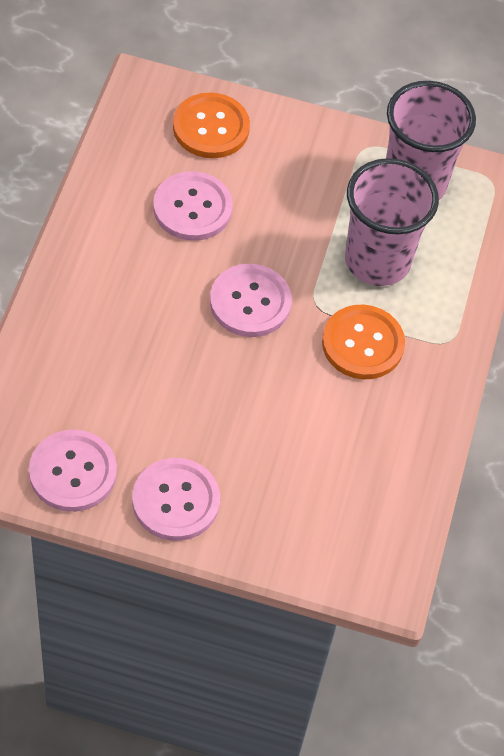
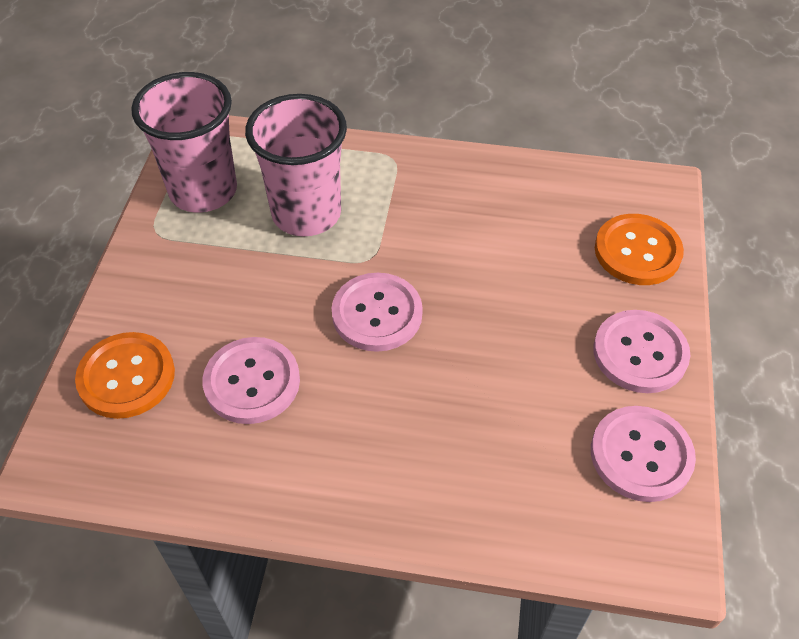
camera: 90 degrees left, 5 degrees down
(362, 344) = (410, 219): orange button -> orange button (637, 251)

